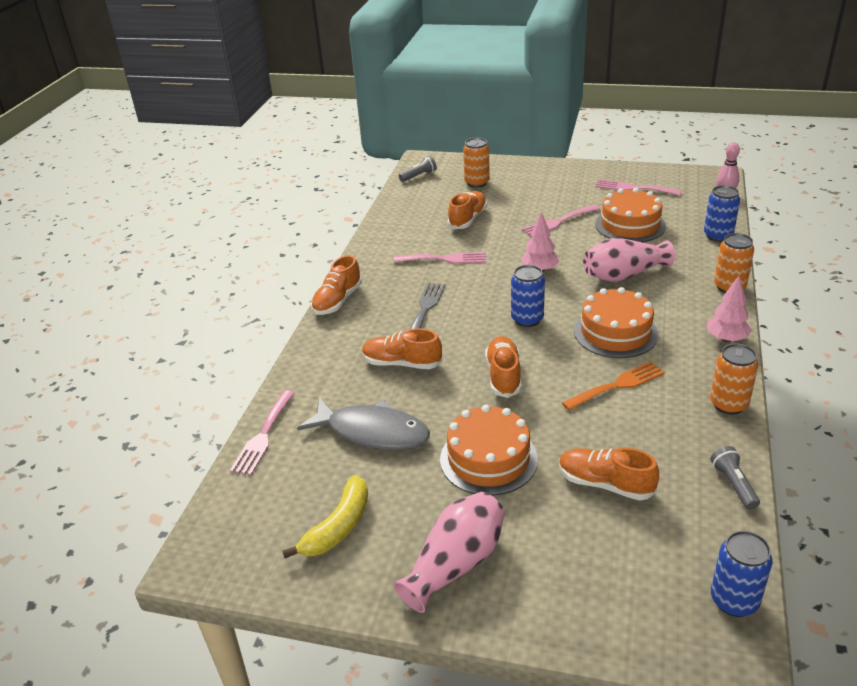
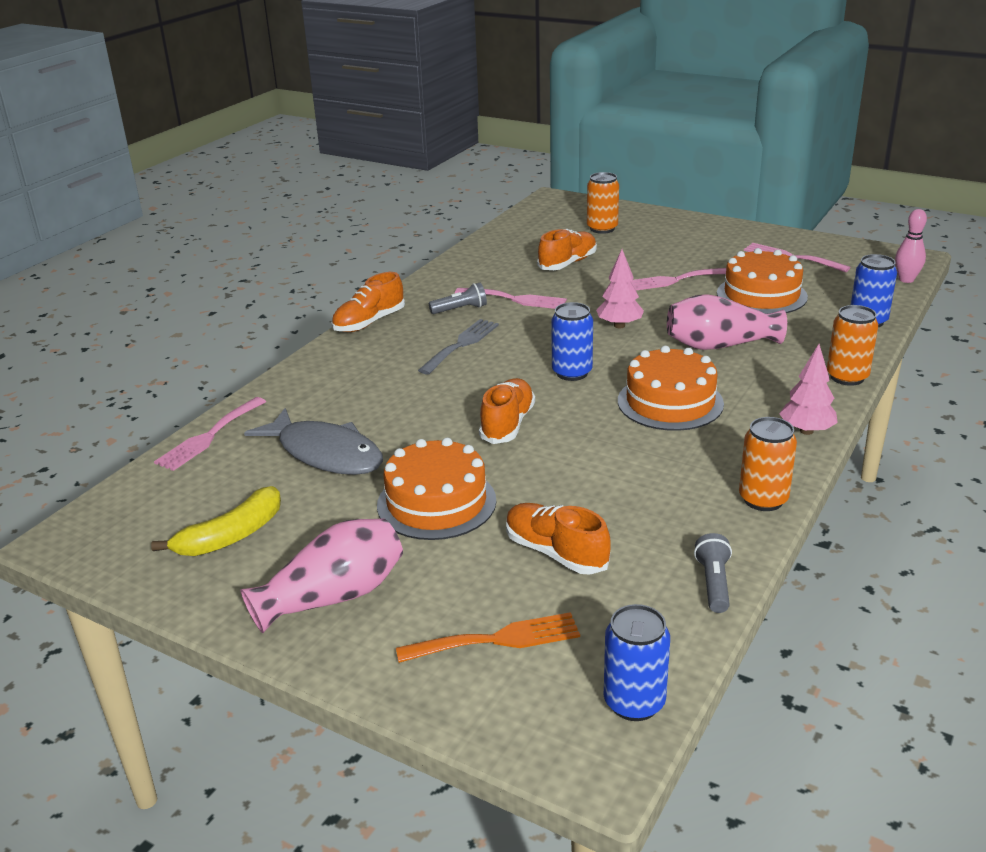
camera: 15 degrees right, 5 degrees down
(402, 363) = (400, 393): orange shoe -> none
(419, 176) = (539, 214): grey flashlight -> grey flashlight (460, 309)
(617, 385) = (637, 456): orange fork -> orange fork (497, 639)

